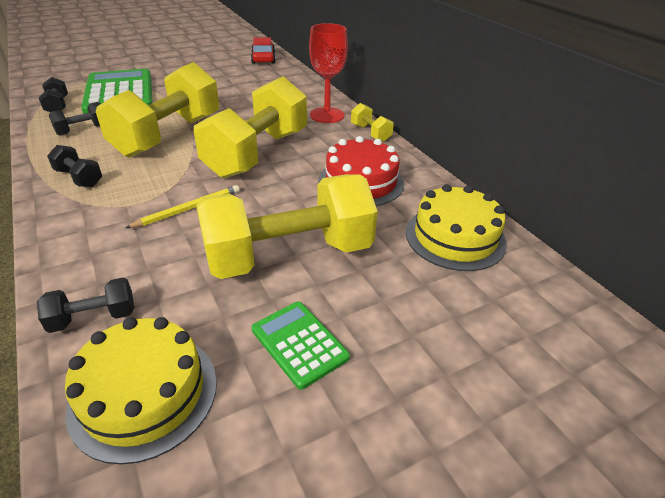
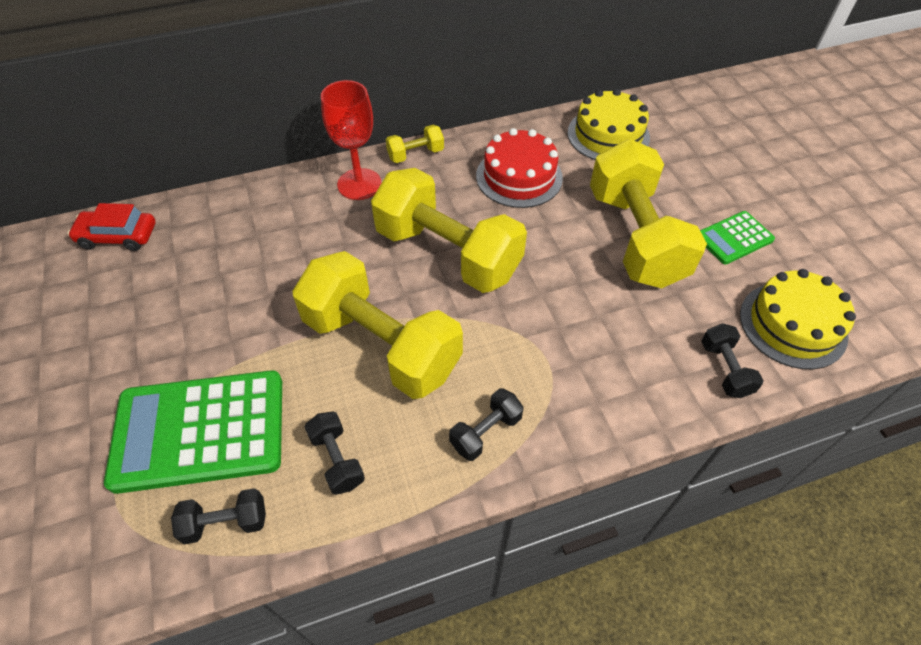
camera: 80 degrees left, 15 degrees up
(188, 209) = (561, 312): yellow pencil -> none

